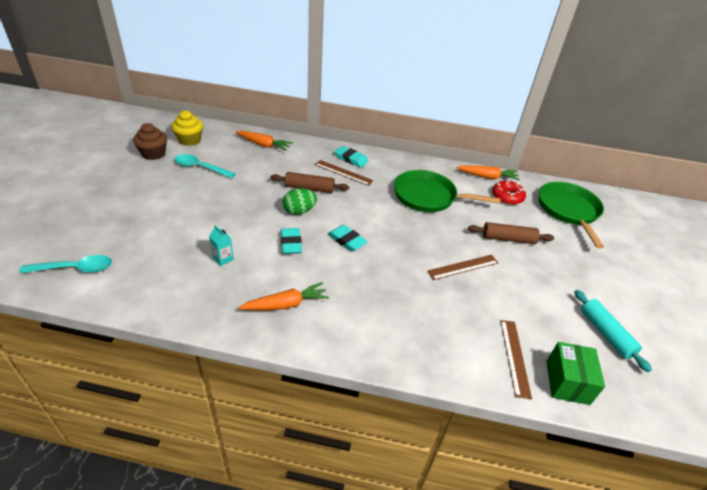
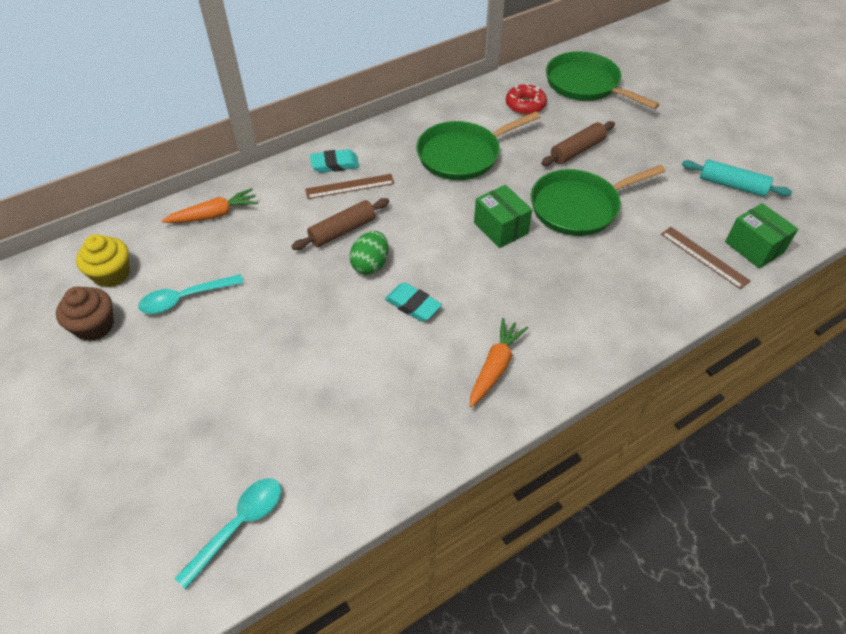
camera: 40 degrees left, 10 degrees up
(223, 258) = (374, 375): turquoise carton -> none
(347, 240) = (457, 259): turquoise eraser -> none
(395, 244) = (500, 228): none -> green box
(463, 267) = (578, 207): brown ruler -> green pan
(487, 177) = (483, 94): orange carrot -> none

